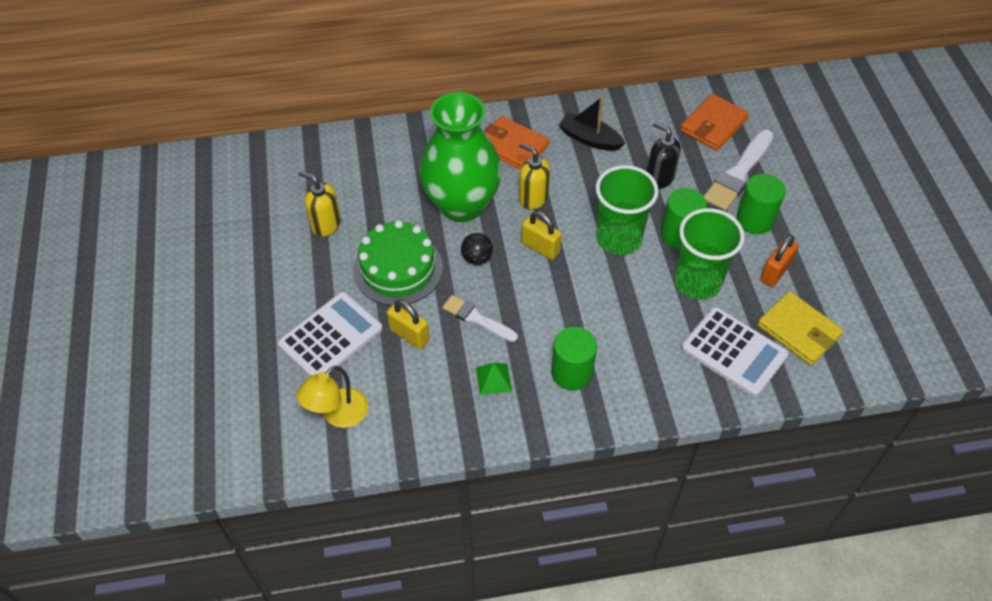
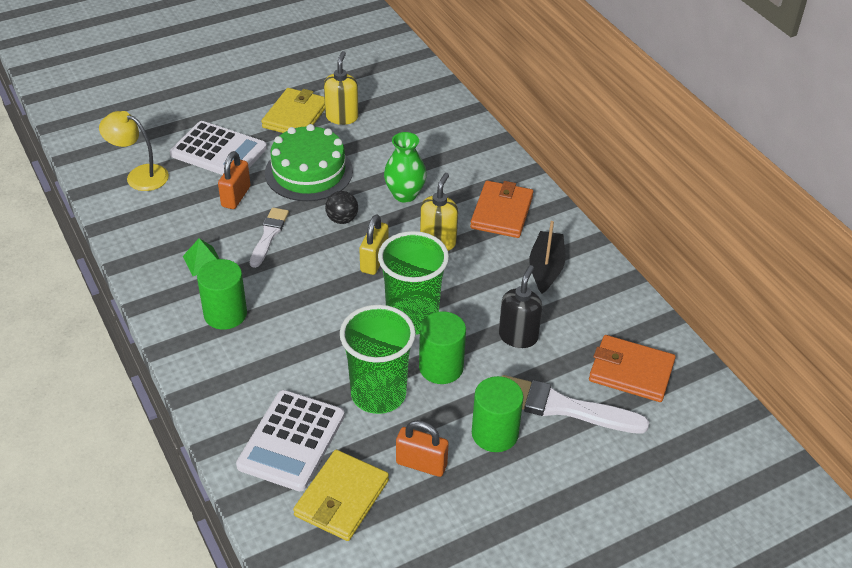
camera: 70 degrees right, 10 degrees down
(305, 261) = (295, 116): none -> yellow wallet
(409, 335) = (236, 196): yellow padlock -> orange padlock
(462, 205) = (405, 194): green vase -> green vase, size x0.51

